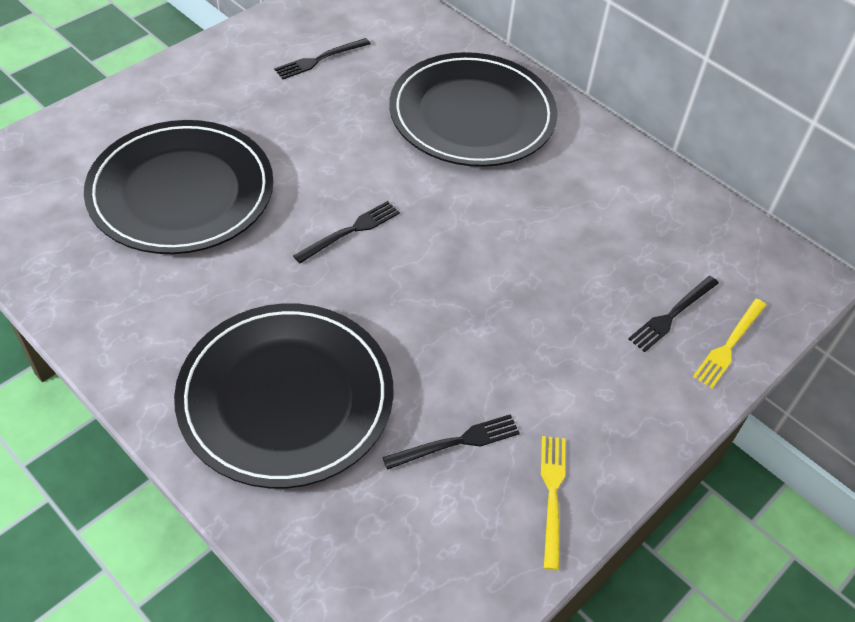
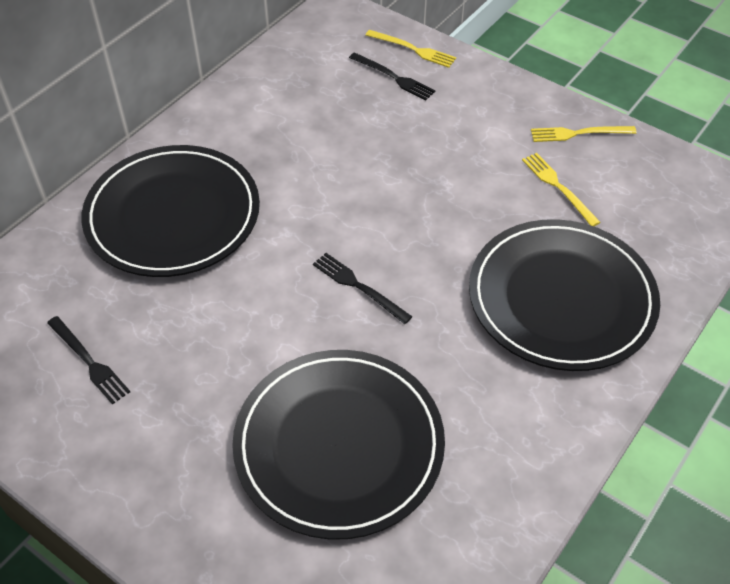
camera: 95 degrees left, 0 degrees up
(456, 442) = (558, 187): black fork -> yellow fork

